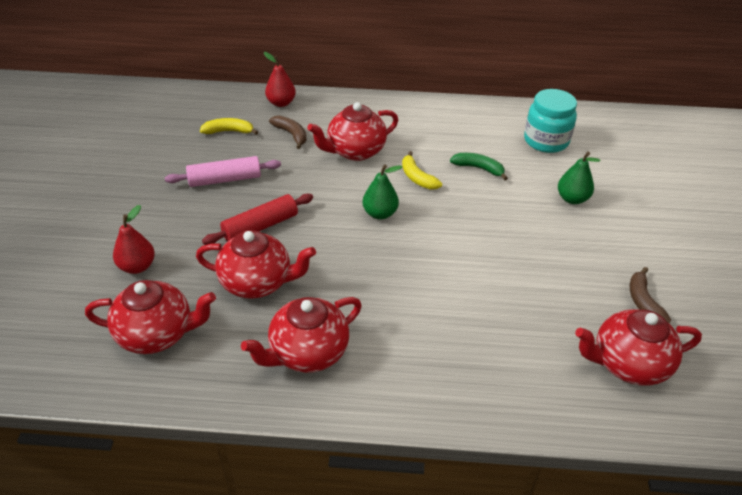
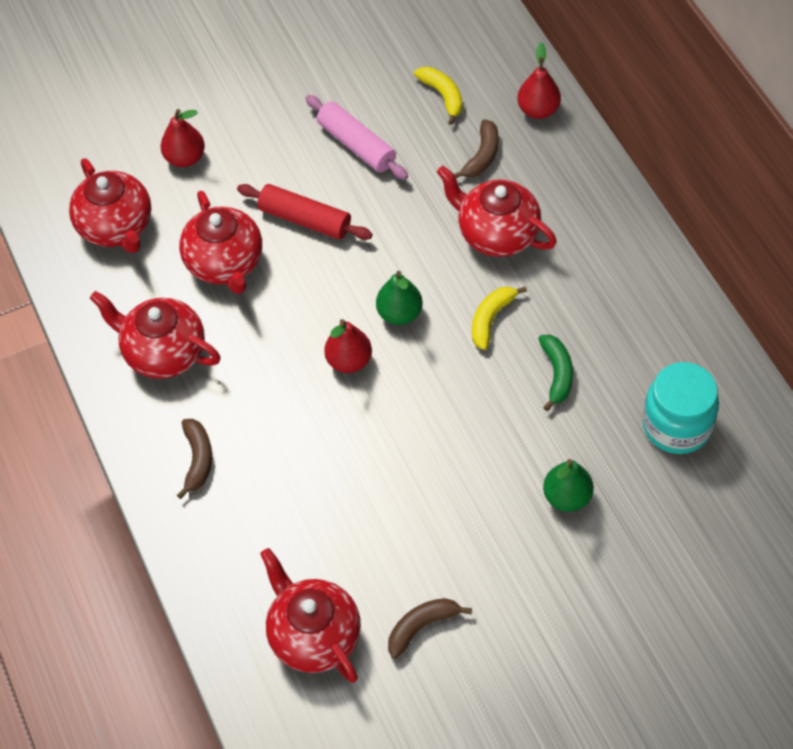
camera: 65 degrees right, 15 degrees up
(399, 252) = (349, 361): none -> red pear
(427, 372) = (198, 460): none -> brown banana

